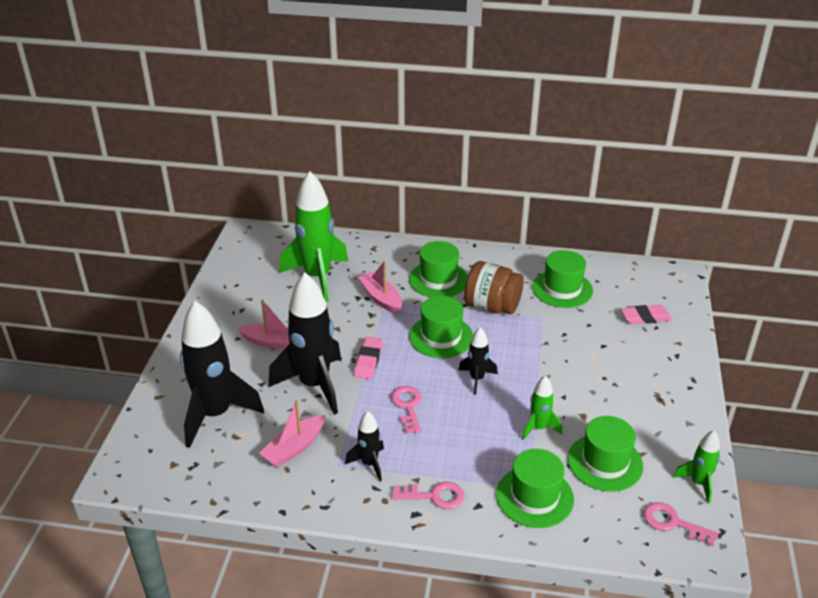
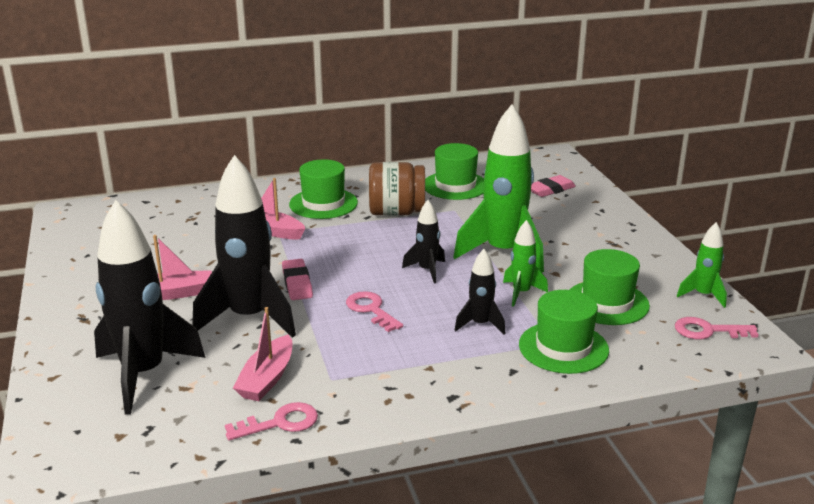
camera: 25 degrees left, 10 degrees down
(317, 277) = (184, 229): green rocket -> green rocket (503, 253)
(369, 464) = (366, 369): black rocket -> black rocket (480, 324)
(434, 496) = (460, 376): pink key -> pink key (280, 423)
(441, 337) = (362, 246): green hat -> none

